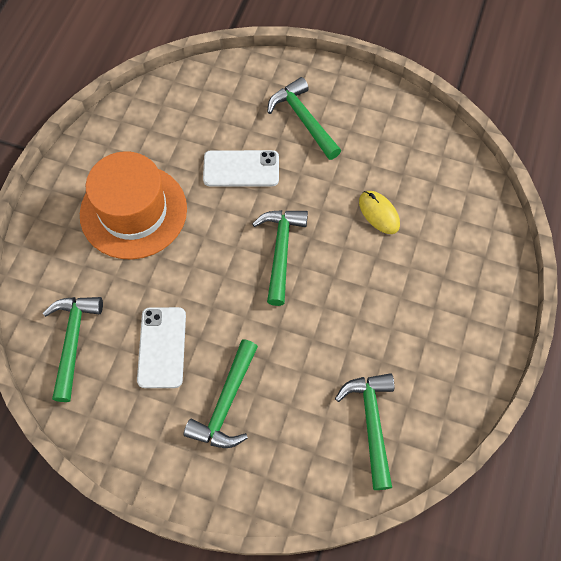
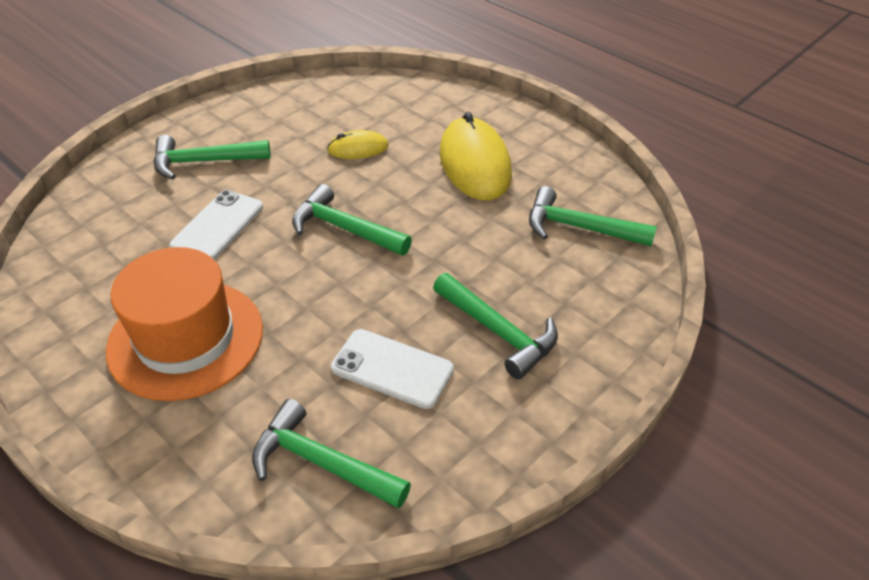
camera: 65 degrees left, 20 degrees down
(410, 309) = (474, 163): none -> yellow mouse

